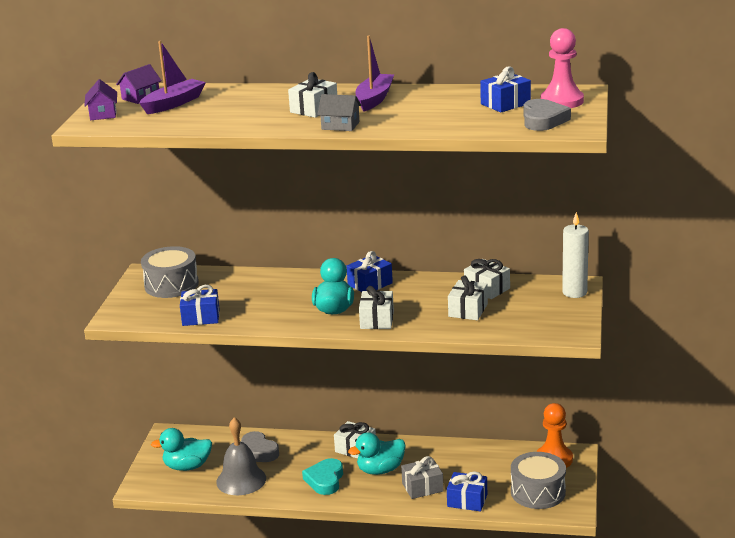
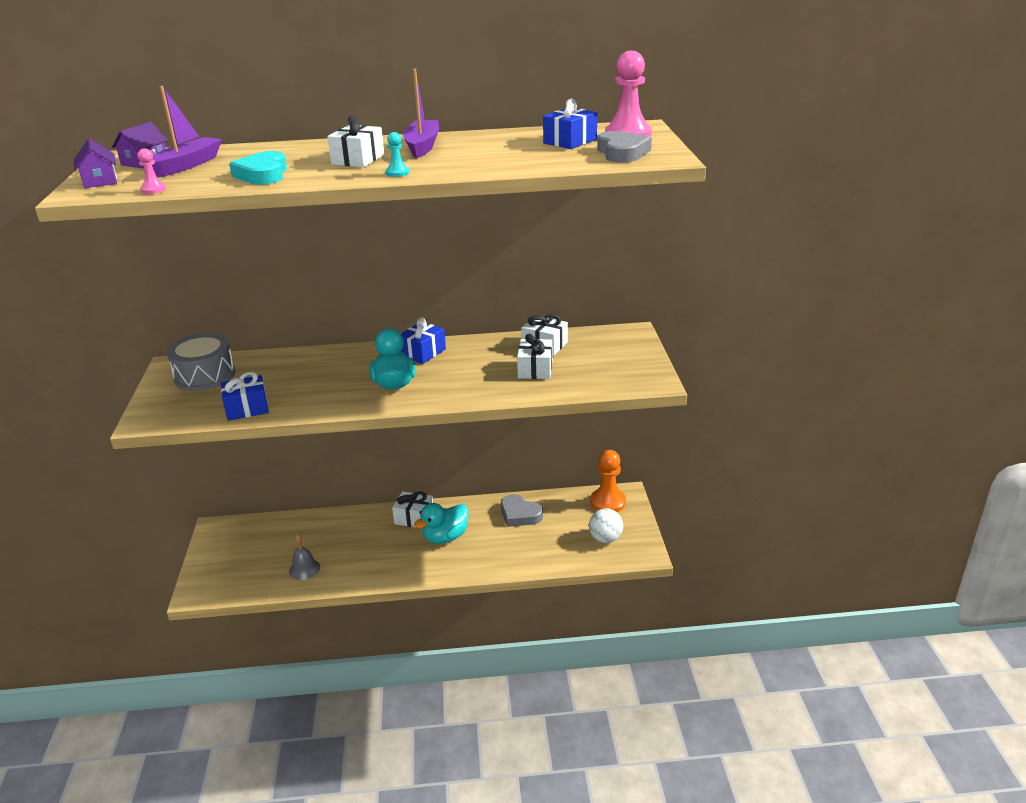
camera: 15 degrees left, 5 degrees up
(142, 126) = (153, 190): none -> pink pawn
(187, 466) = (243, 562): turquoise duck -> none
(241, 480) = (304, 569): grey bell -> grey bell, size x0.59
(258, 452) = (315, 535): grey heart -> grey heart (519, 514)
(325, 480) = (392, 556): turquoise heart -> turquoise heart (263, 174)
(340, 125) = (397, 173): grey house -> turquoise pawn
(377, 320) = (444, 390): white gift -> none
(422, 487) = (492, 550): grey gift -> none
(467, 500) = (541, 557): blue gift -> none
(538, 492) = (605, 538): grey drum -> white ball
(574, 292) = (632, 340): white candle -> none

